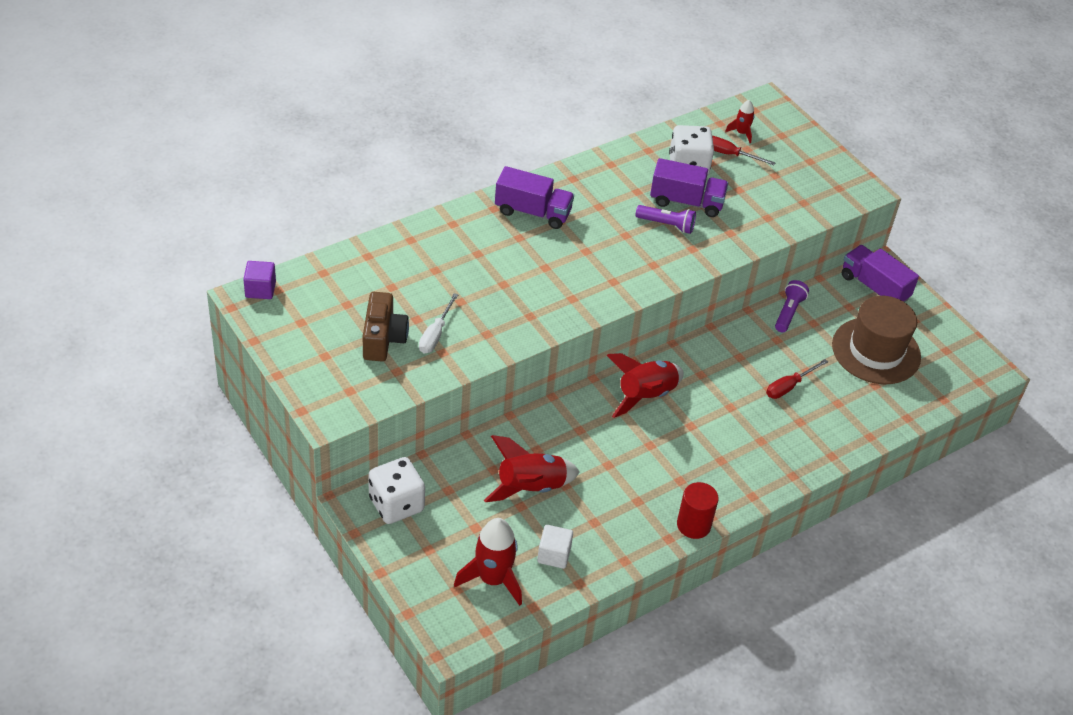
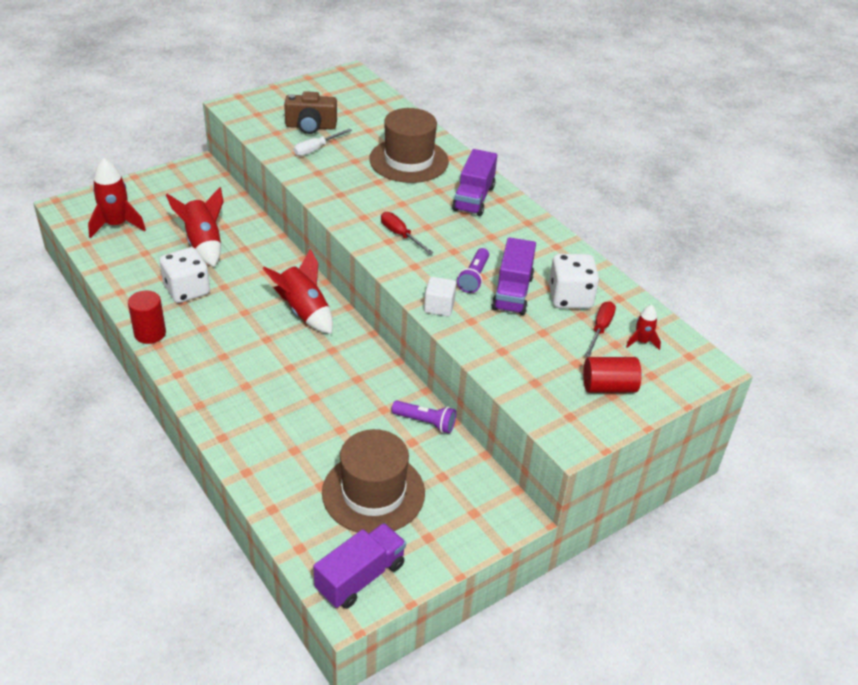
camera: 90 degrees right, 5 degrees down
(260, 289) = (360, 78): purple cube -> none
(396, 504) = (195, 182): white dice -> white dice (187, 290)
(435, 334) = (316, 149): white screwdriver -> white screwdriver turned 60 degrees counterclockwise
(459, 256) = (409, 160): none -> brown hat
(554, 555) = (133, 254): white cube -> white cube (439, 307)
(789, 386) = (317, 413): red screwdriver -> red screwdriver (400, 235)
(801, 161) = (608, 387): none -> red cylinder
(874, 287) = (478, 504): purple truck -> purple truck (360, 577)

